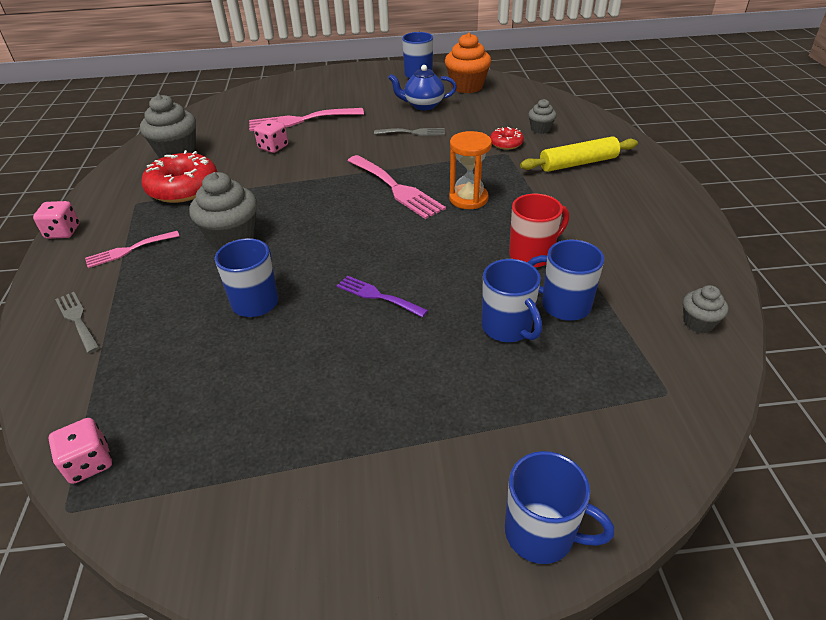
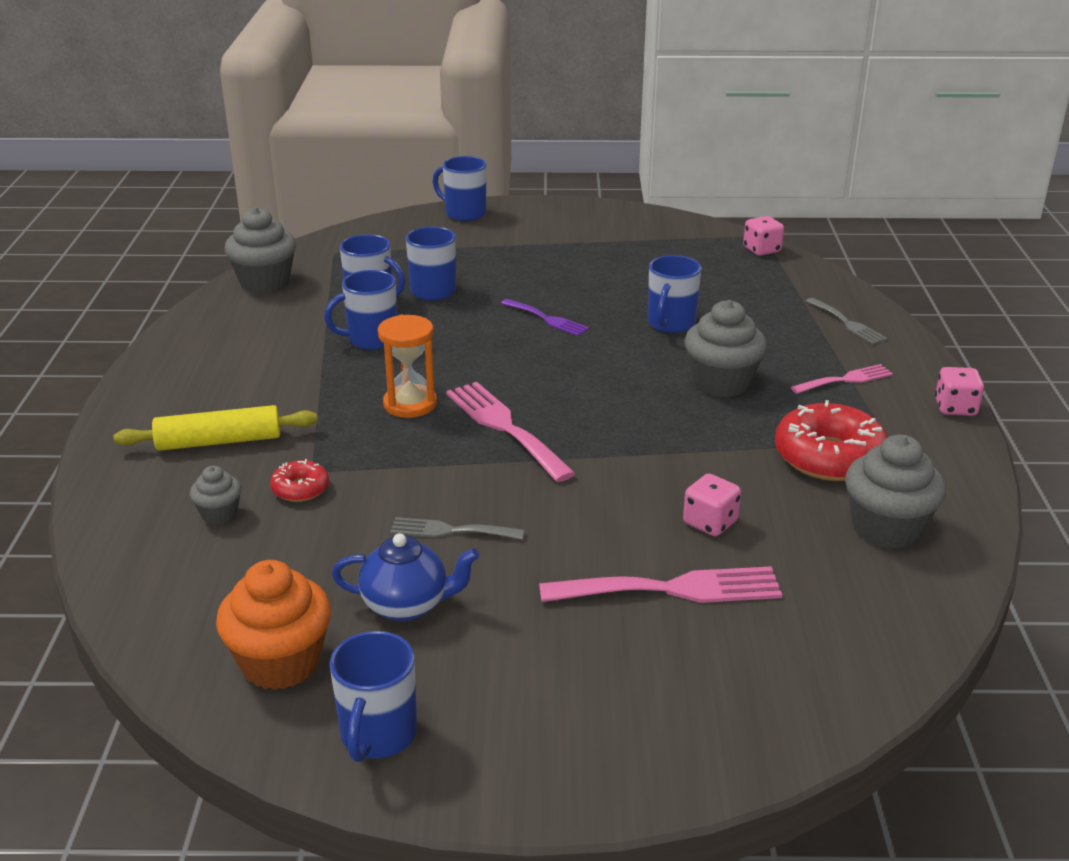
camera: 175 degrees left, 10 degrees down
(532, 254) = (371, 339): red mug -> blue mug
(698, 323) = (265, 282): grey cupcake -> grey cupcake, size x1.88

